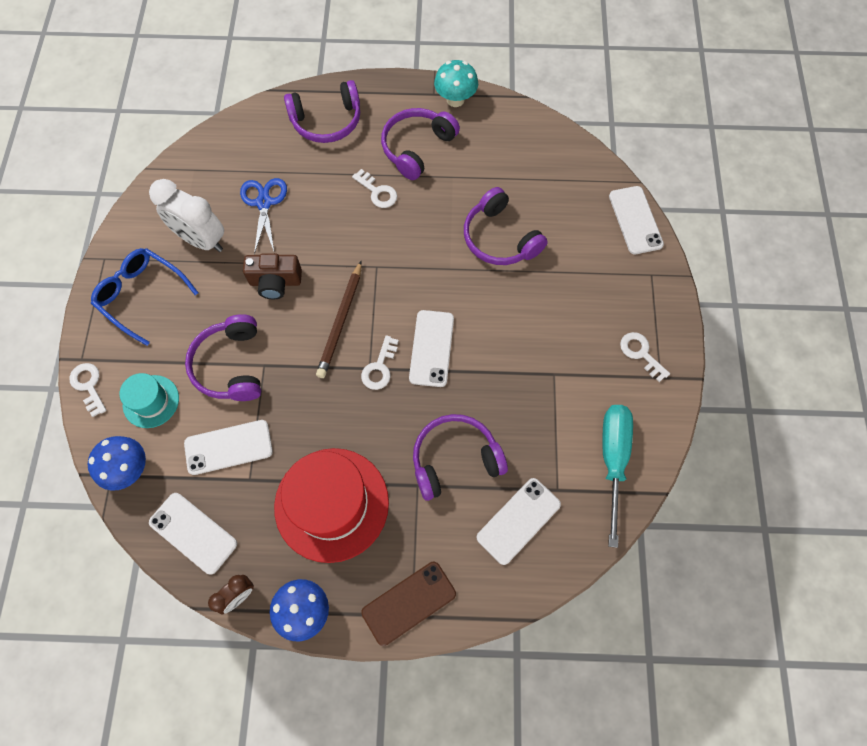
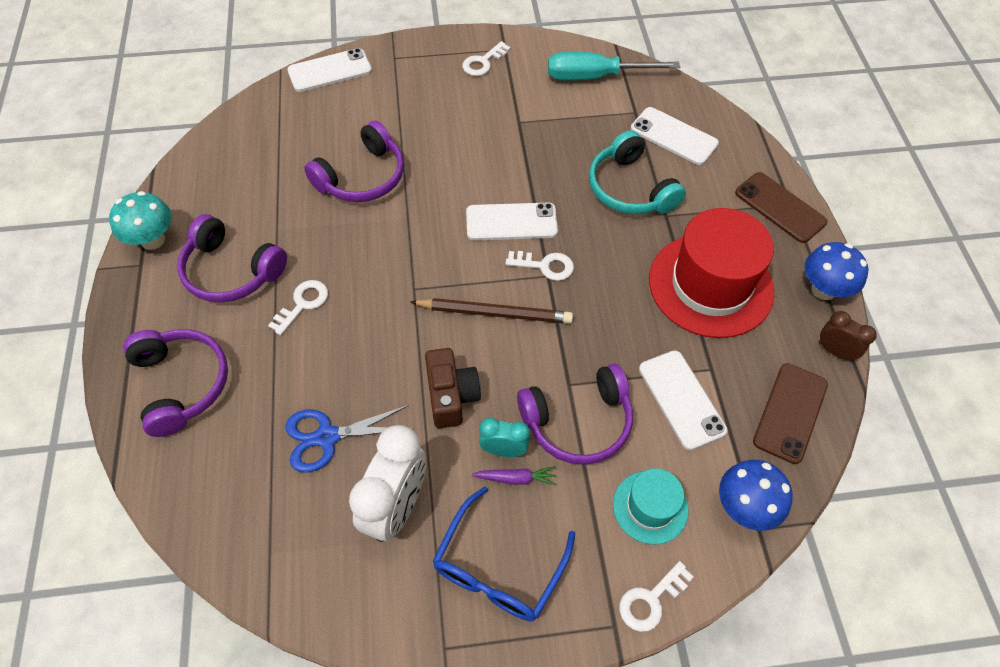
camera: 100 degrees left, 10 degrees down
(193, 533) = (790, 412): white phone -> brown phone
(199, 315) = (516, 478): none -> purple carrot
(223, 311) = (503, 450): none -> turquoise clock
(455, 459) = (630, 189): purple headphones -> turquoise headphones

